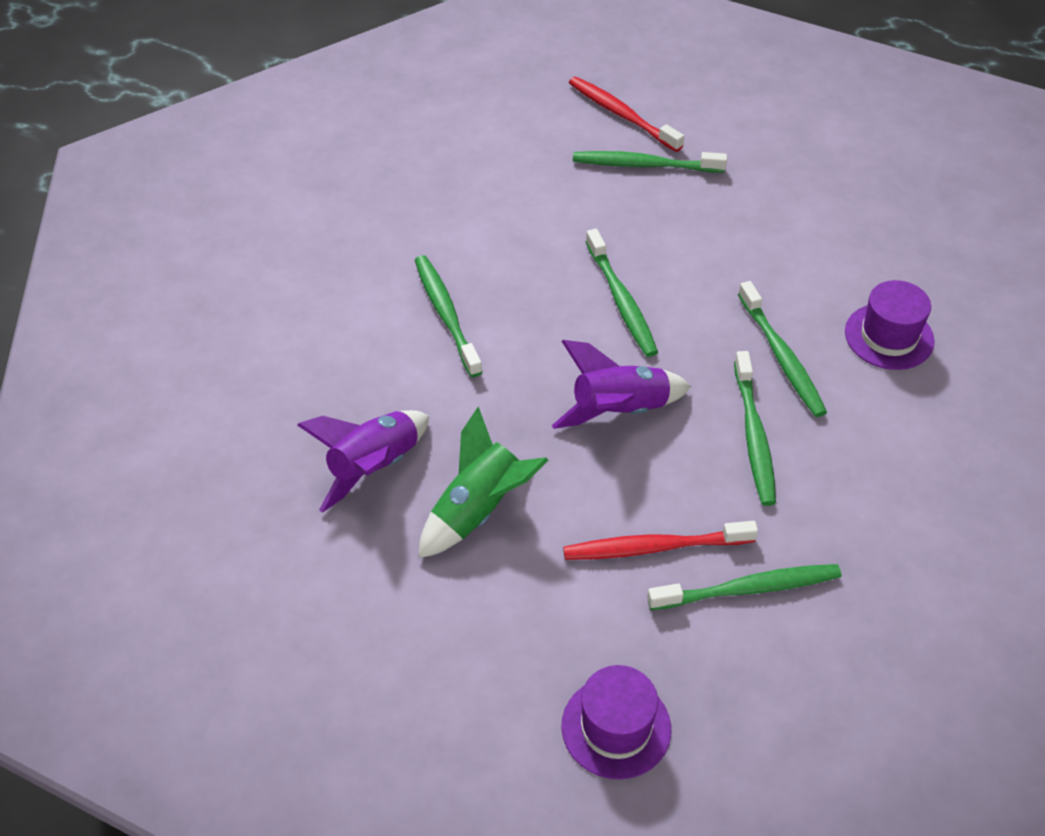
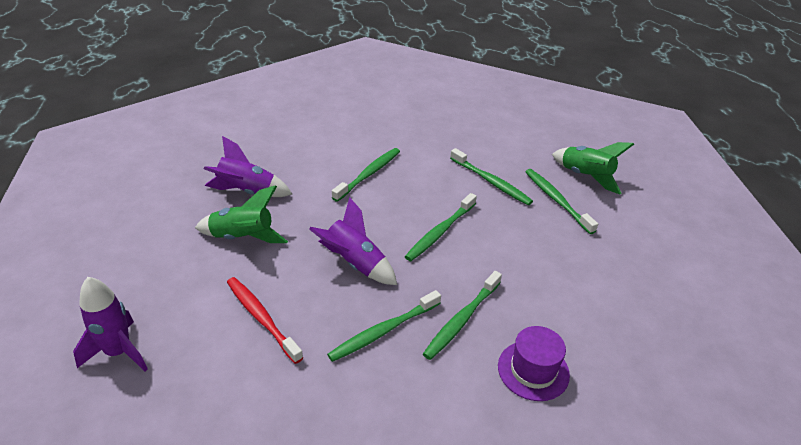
camera: 55 degrees right, 10 degrees down
(616, 727) = (118, 352): purple hat -> purple rocket
(621, 114) = (585, 176): red toothbrush -> green rocket
(749, 589) = (256, 376): green toothbrush -> green toothbrush (491, 182)

